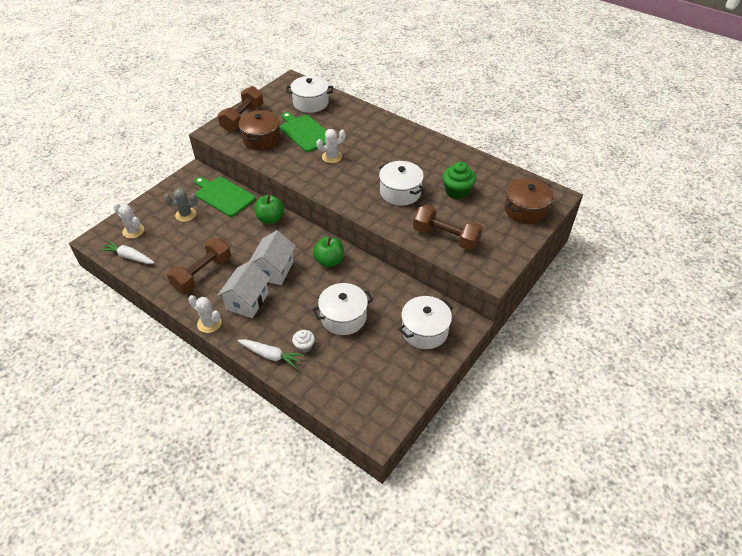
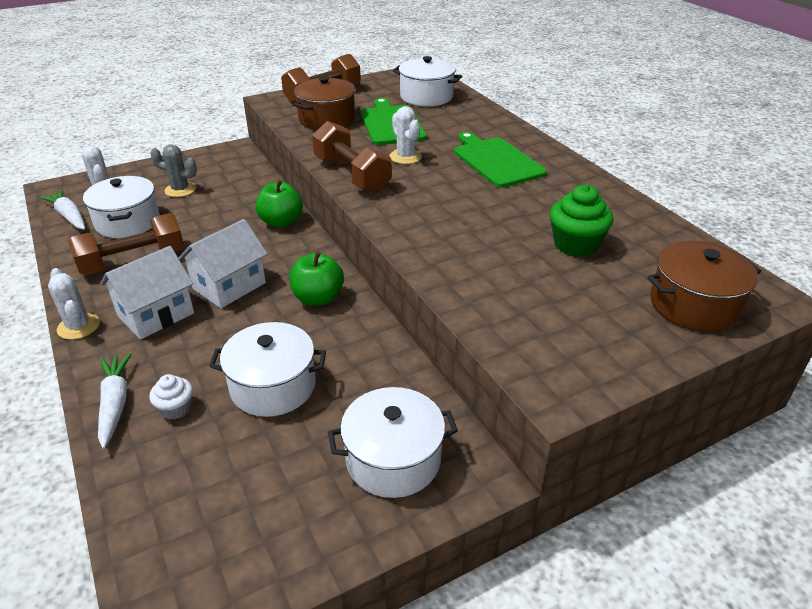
camera: 25 degrees right, 10 degrees down
(223, 195) = (245, 181): green cutting board -> green cutting board (496, 161)
(270, 355) = (115, 403): white carrot -> white carrot turned 150 degrees counterclockwise
(332, 157) = (405, 157): white cactus -> white cactus turned 60 degrees clockwise
(400, 192) = (476, 222): white pot -> white pot (128, 222)
(446, 237) = (509, 304): brown dumbbell -> brown dumbbell (352, 175)

